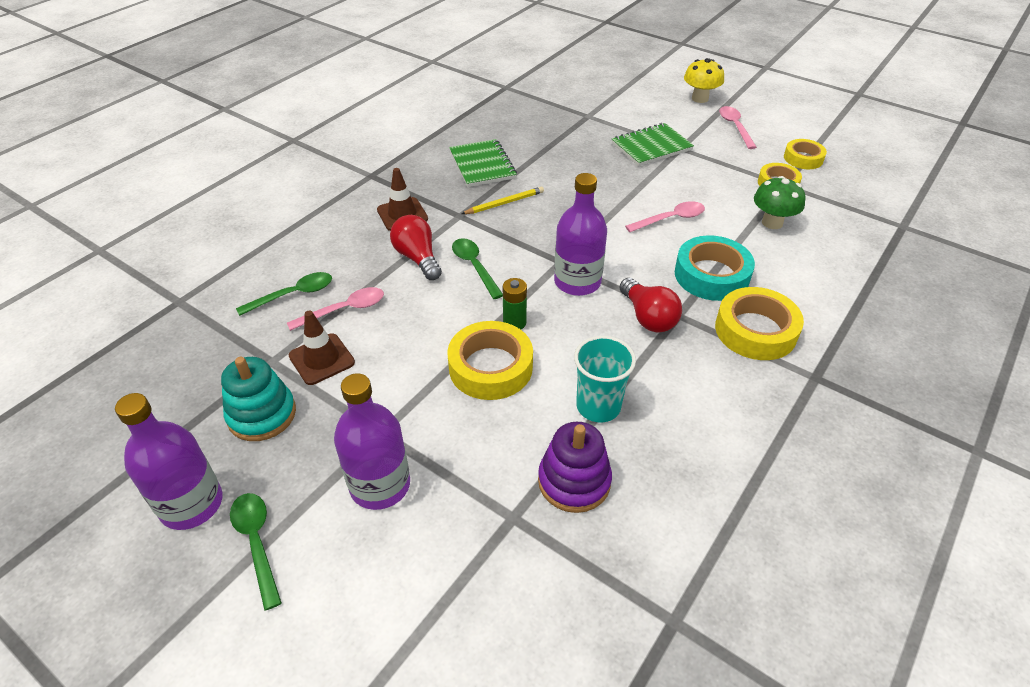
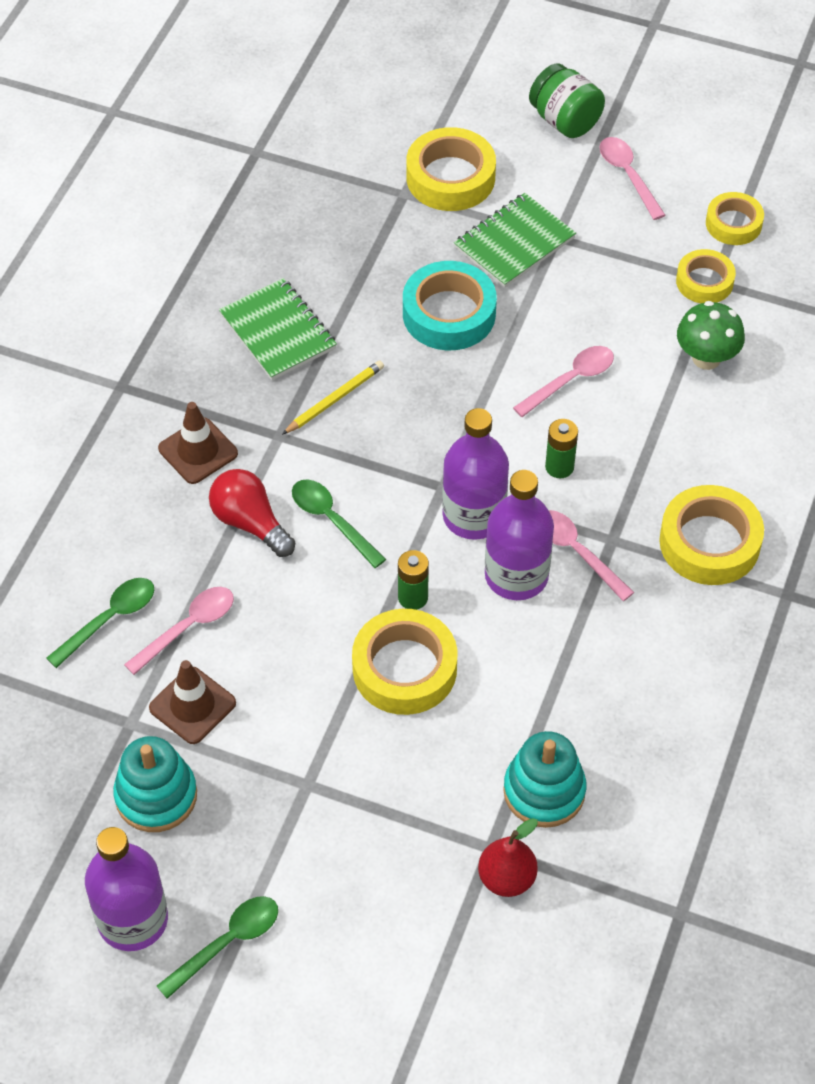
camera: 15 degrees left, 10 degrees up
(257, 542) = (227, 942): green spoon -> green spoon turned 90 degrees clockwise
(380, 485) = (333, 847): purple bottle -> purple bottle (516, 575)
(518, 547) = (506, 878): none -> red pear
(574, 481) = (544, 791): purple stacking toy -> turquoise stacking toy
(598, 406) = (546, 692): turquoise cup -> none
(619, 113) = (450, 178): none -> yellow tape
(648, 317) = (576, 552): red light bulb -> pink spoon
(649, 265) = (559, 467): none -> green battery
(700, 98) = (565, 121): yellow mushroom -> green jar
(711, 275) = (642, 467): turquoise tape -> turquoise tape (449, 314)

